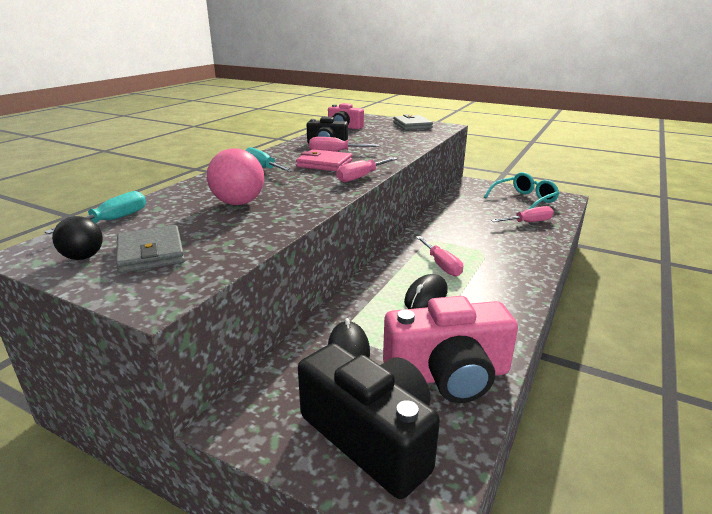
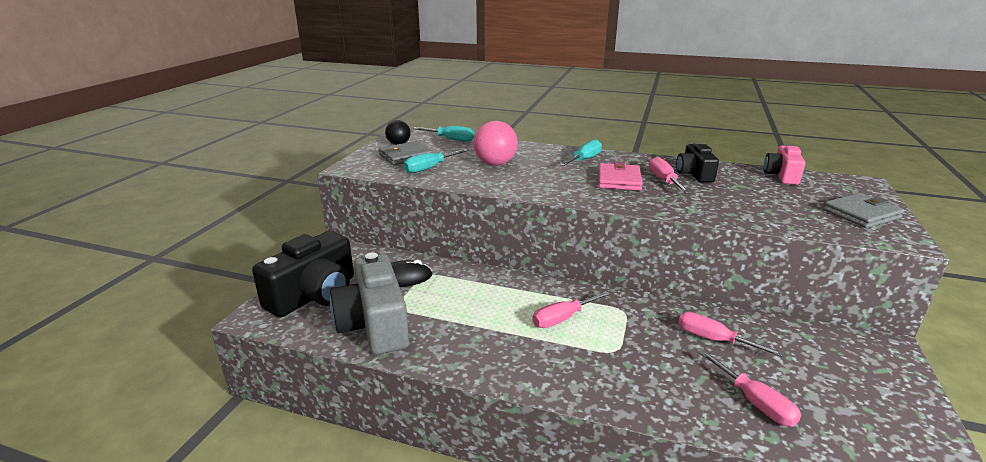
camera: 80 degrees right, 0 degrees up
(219, 238) = (429, 168): none -> turquoise screwdriver
(361, 177) = (590, 199): pink screwdriver -> pink screwdriver (714, 339)
(426, 296) = (493, 310): black mouse -> none
(448, 375) = (374, 324): pink camera -> grey camera
(524, 200) = (861, 406): turquoise glasses -> none

